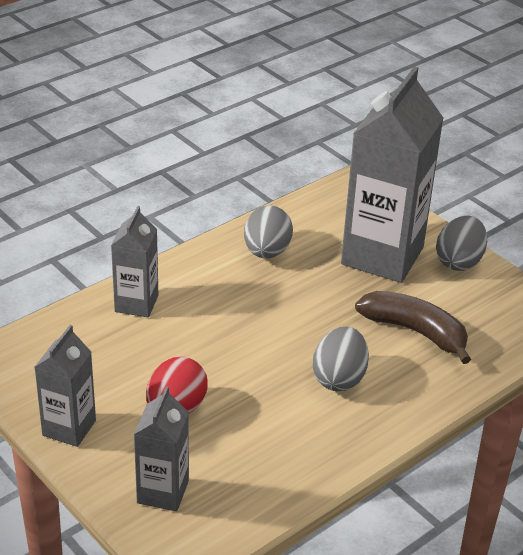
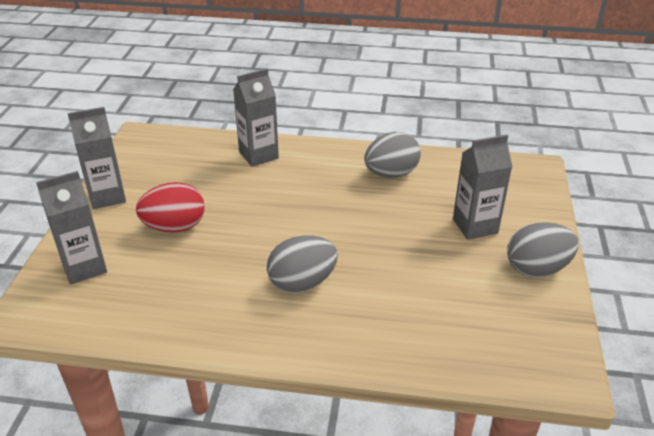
camera: 50 degrees right, 0 degrees up
(382, 256) = (475, 226): grey carton -> grey carton, size x0.52
(415, 331) = (413, 292): brown banana -> none

